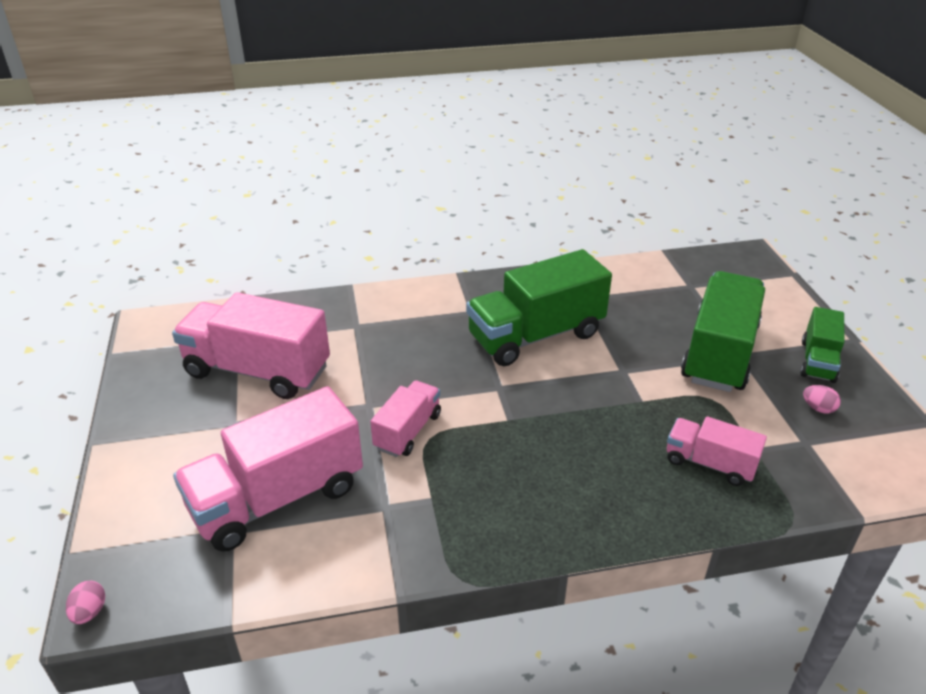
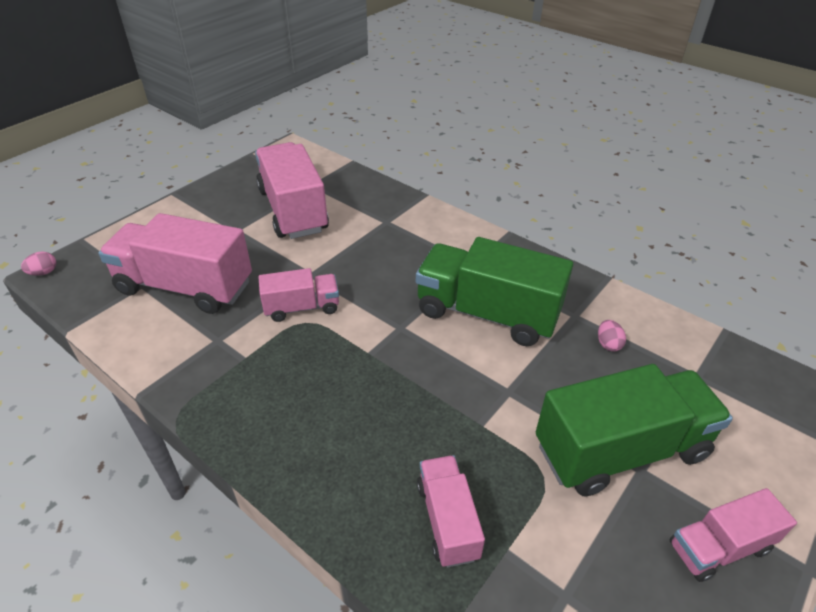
camera: 50 degrees right, 5 degrees up
(817, 361) = (719, 547): green truck -> pink truck
(818, 408) = (635, 584): pink egg -> pink egg (608, 344)

